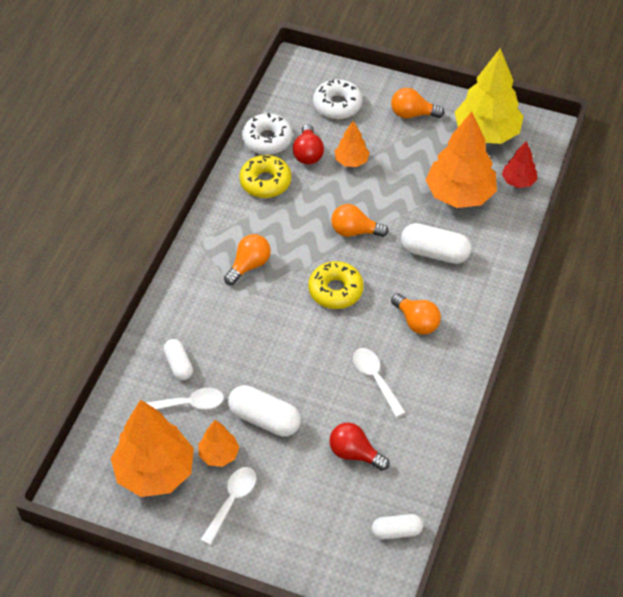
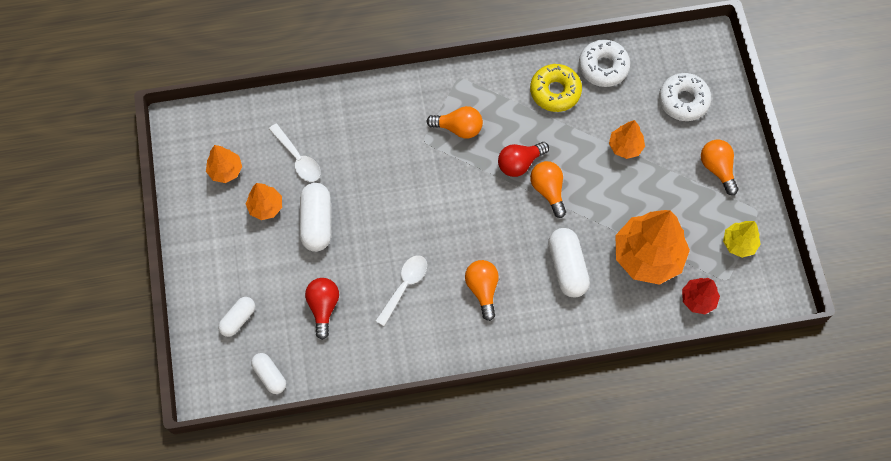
camera: 60 degrees right, 15 degrees up
(155, 472) = (225, 170): orange tree -> orange tree, size x0.51
(179, 365) = (330, 131): white capsule -> white capsule (238, 319)
(232, 501) = (230, 239): white spoon -> none
(308, 153) = (610, 107): red light bulb -> red light bulb (519, 163)
(335, 290) = (475, 208): yellow donut -> none
(416, 321) = (482, 289): orange light bulb -> orange light bulb turned 150 degrees clockwise
(486, 133) = (738, 243): yellow tree -> yellow tree, size x0.51

